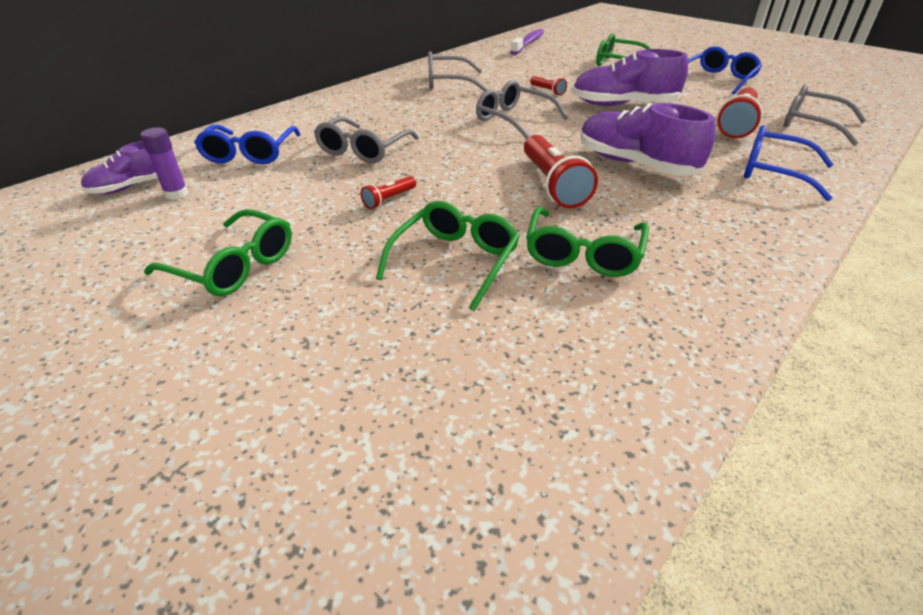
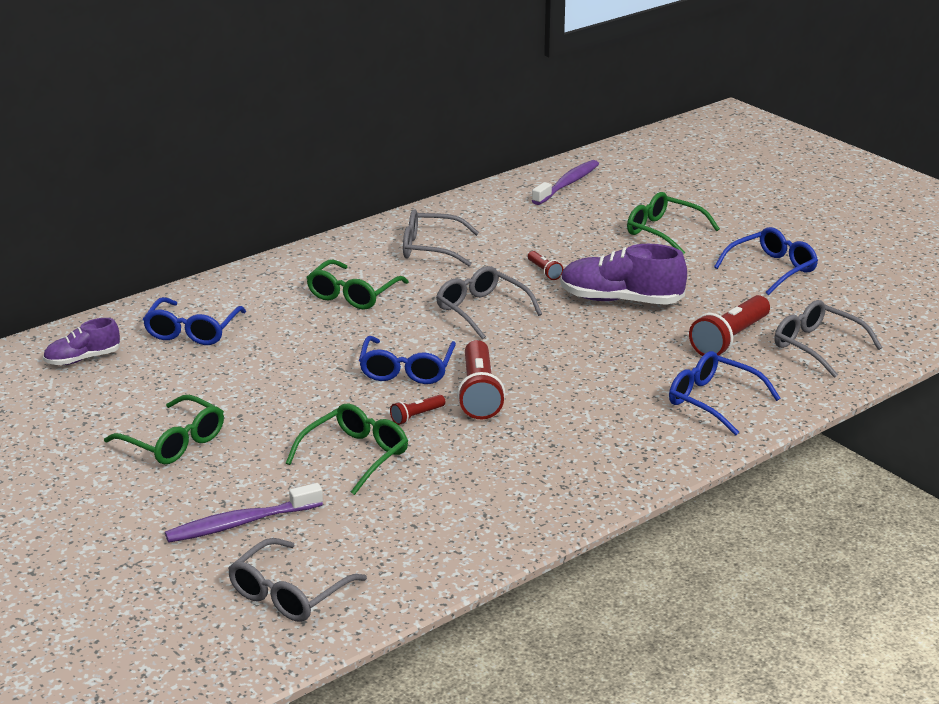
camera: 10 degrees right, 10 degrees down
(176, 194) = (124, 371): purple glue stick -> none
(334, 372) = (240, 523): none -> purple toothbrush
(363, 150) = (307, 337): grey glasses -> grey glasses (289, 593)
(389, 199) = (317, 394): red flashlight -> red flashlight (416, 416)
(471, 170) = (406, 370): none -> blue glasses
(583, 254) = (467, 461): green glasses -> green glasses (353, 295)
(635, 164) = (577, 379): purple shoe -> none

